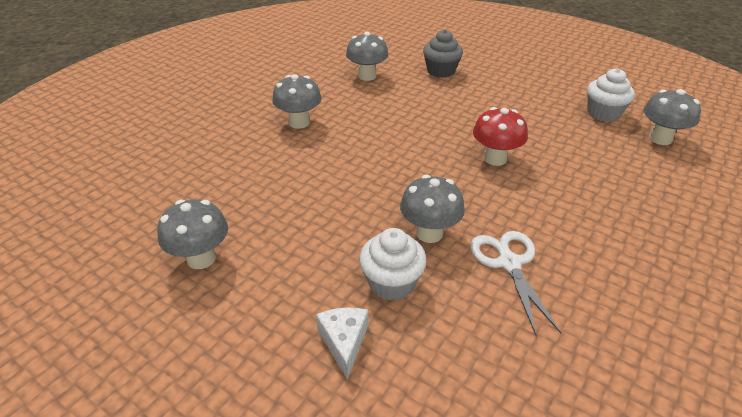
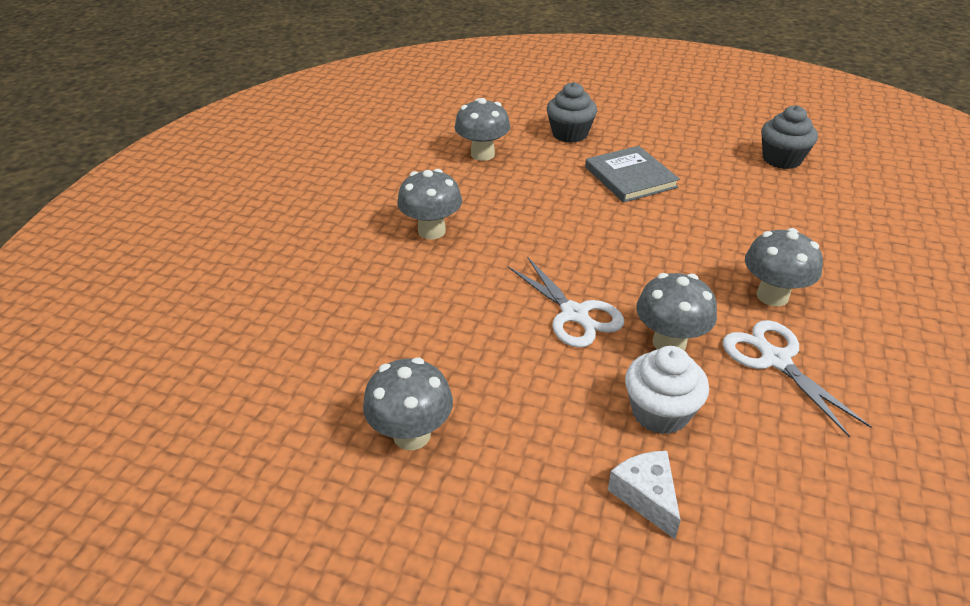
camera: 15 degrees left, 0 degrees up
(368, 198) = (574, 314): none -> white scissors
(470, 108) = (630, 177): none -> grey book
(495, 158) = (693, 236): red mushroom -> none
(603, 113) = (781, 159): white cupcake -> grey cupcake
(660, 139) = (856, 180): grey mushroom -> grey mushroom (772, 296)

